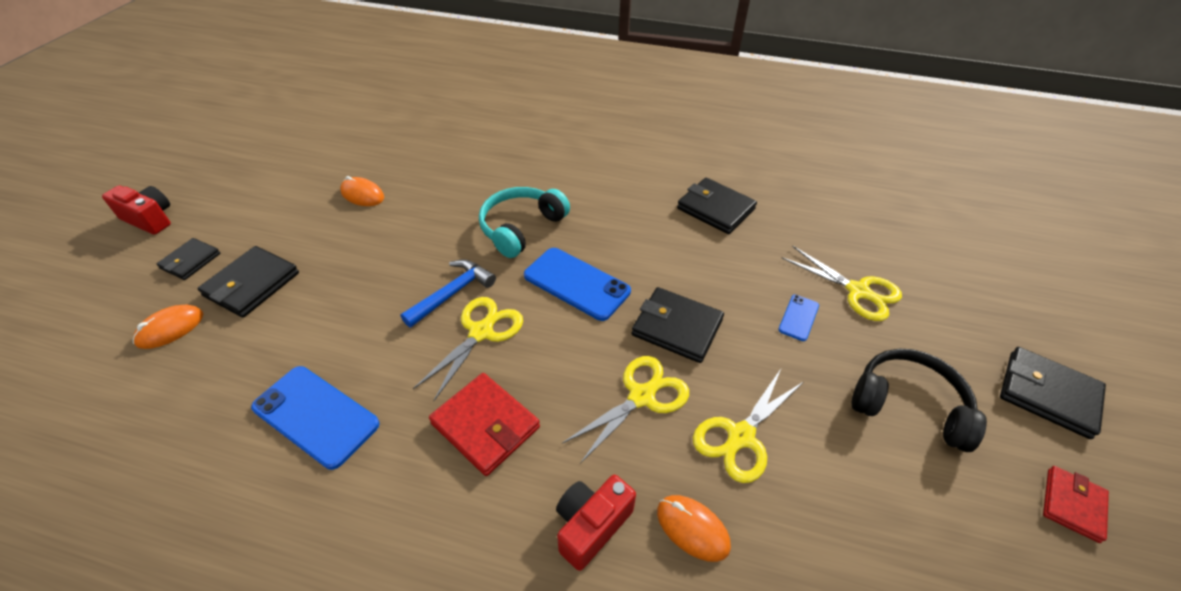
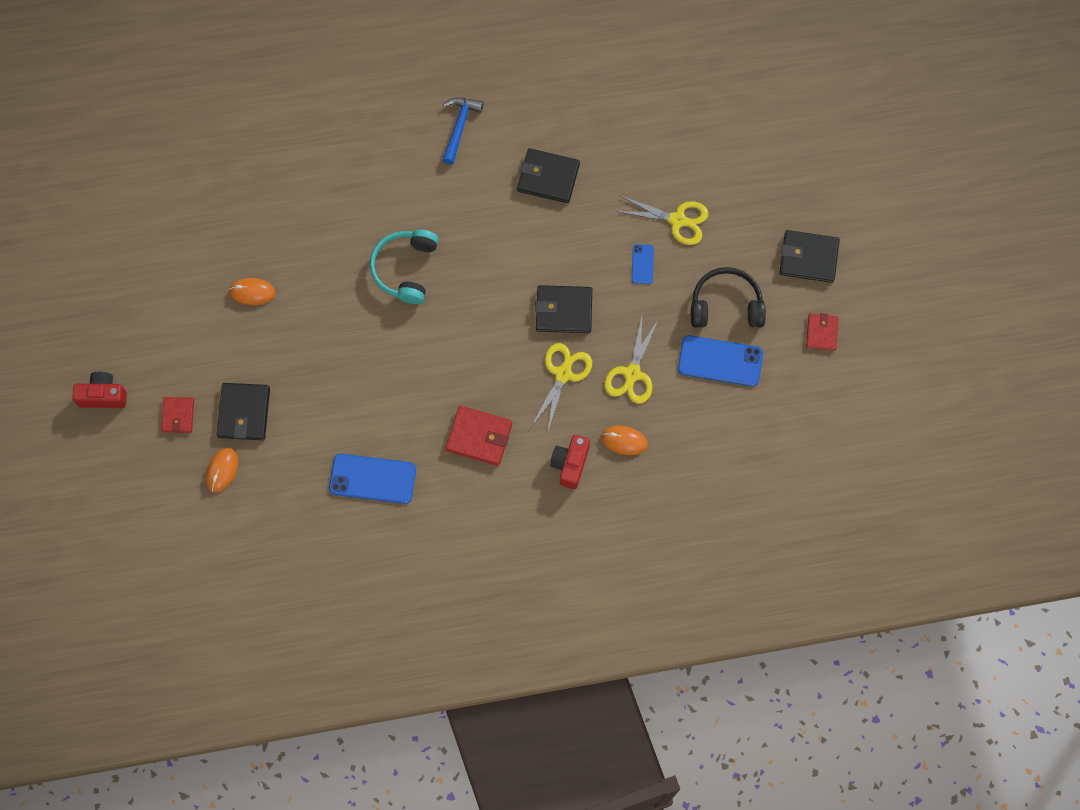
camera: 25 degrees left, 25 degrees up
(190, 261) = (178, 416): black wallet -> red wallet
(452, 293) = (394, 353): blue hammer -> blue hammer (459, 126)
(481, 332) = (435, 375): yellow scissors -> none
(576, 283) = (477, 304): blue phone -> blue phone (720, 361)

